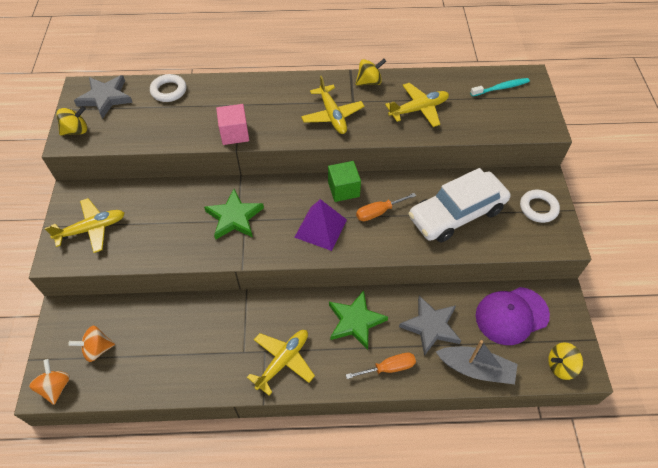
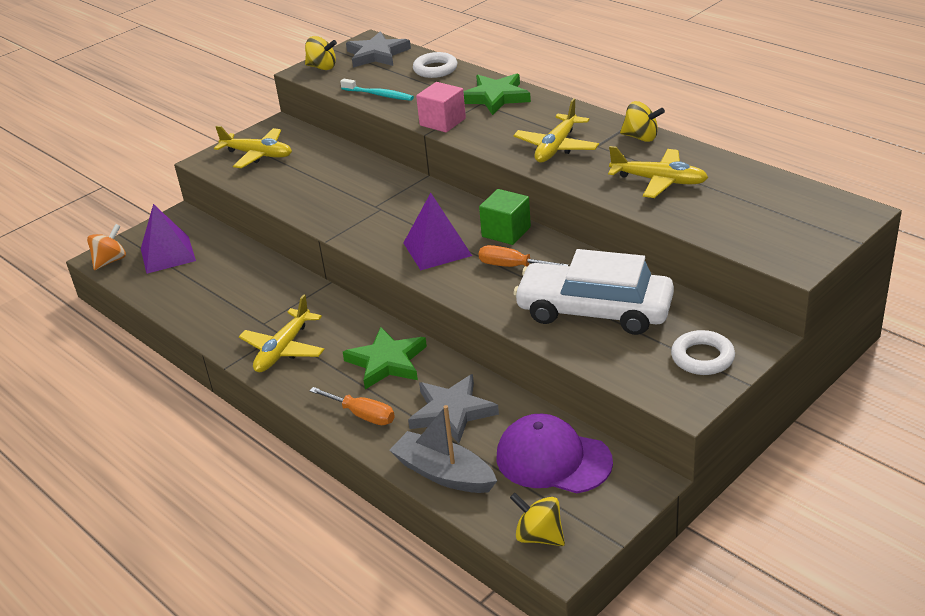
camera: 50 degrees right, 20 degrees down
(97, 349) = (167, 254): orange spinning top -> purple pyramid
(234, 217) = (375, 202): green star -> green star (495, 97)
(283, 361) = (283, 349): yellow plane -> yellow plane turned 120 degrees clockwise
(476, 369) = (443, 473): grey boat -> grey boat turned 150 degrees clockwise
(501, 88) = (796, 205): turquoise toothbrush -> turquoise toothbrush (379, 95)

